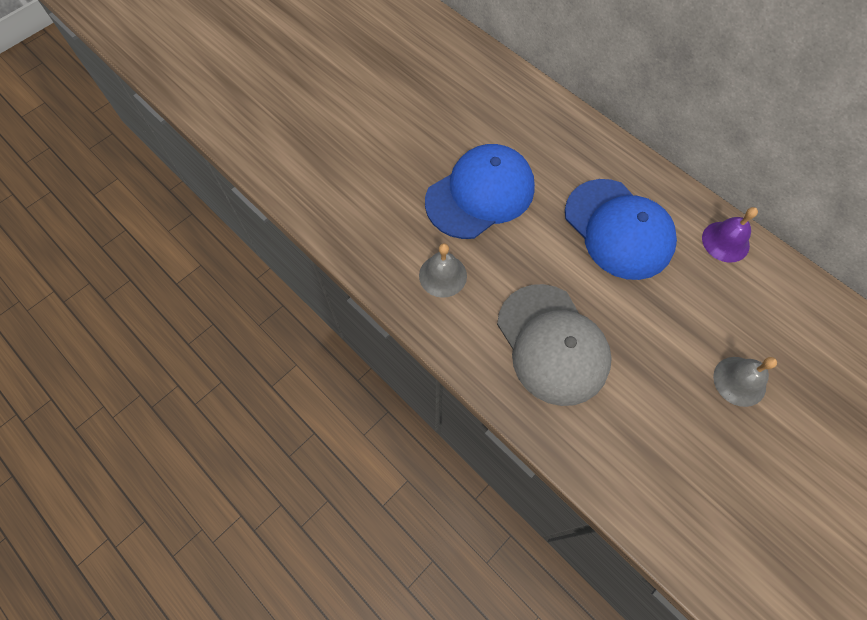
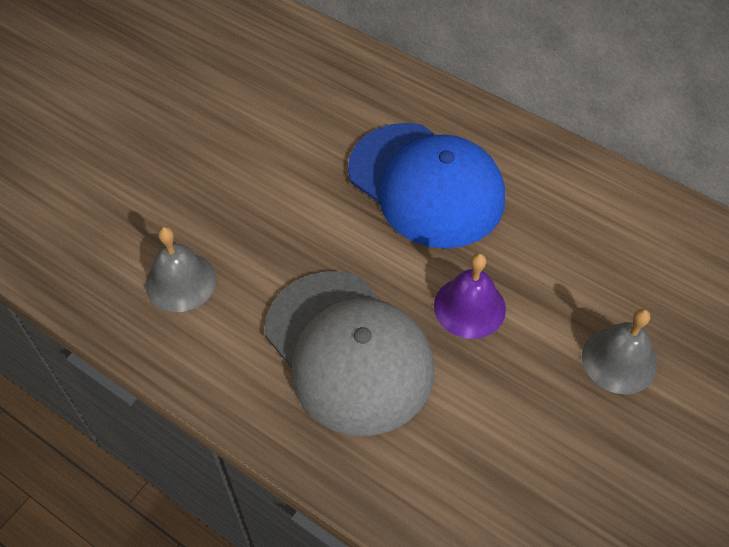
camera: 10 degrees left, 10 degrees down
(480, 194) = (227, 166): blue cap -> none
(725, 241) = (573, 180): purple bell -> purple bell (469, 307)

